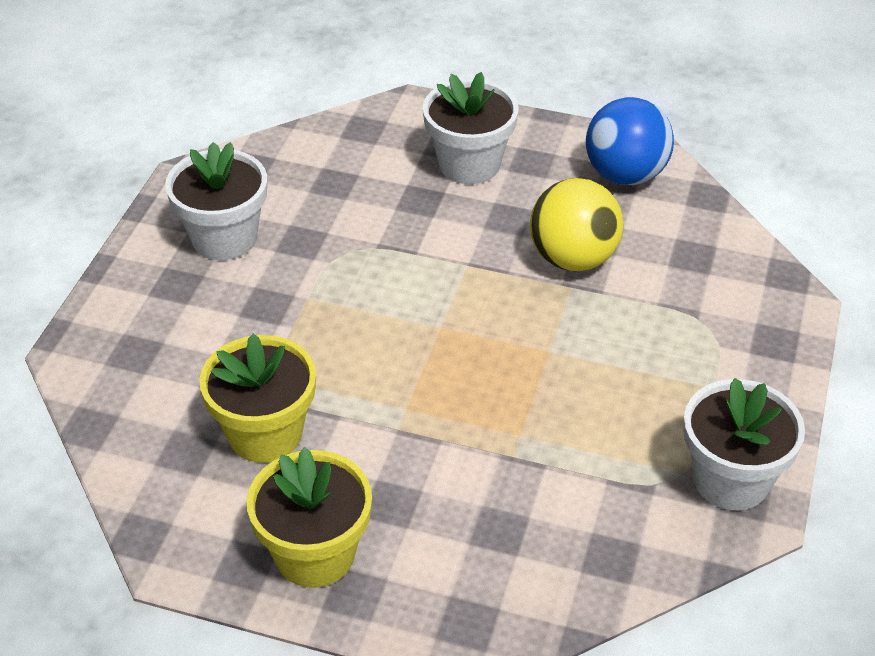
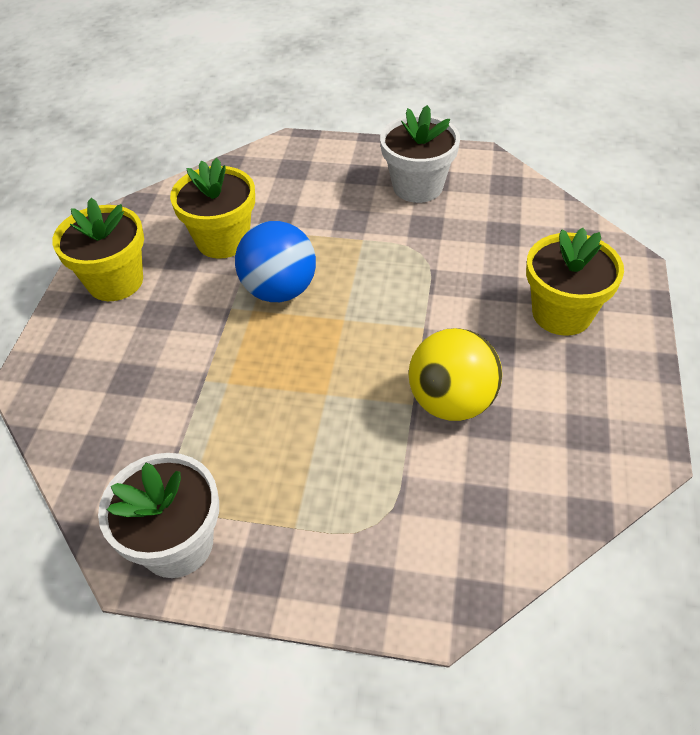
camera: 85 degrees right, 5 degrees up
(469, 164) = (562, 313): white flower pot -> yellow flower pot
(625, 175) = (595, 437): blue ball -> blue ball (279, 290)

